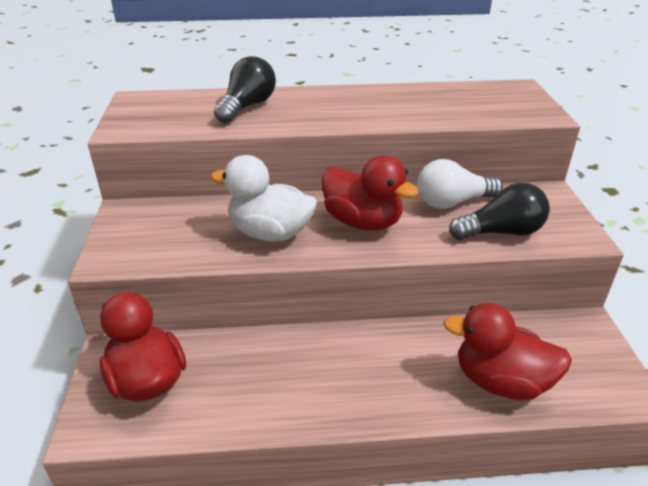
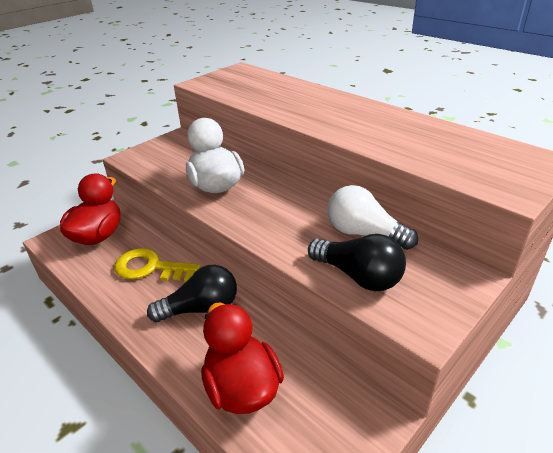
camera: 50 degrees right, 0 degrees up
(247, 107) = (285, 94): black light bulb -> black light bulb (201, 308)
(269, 363) = (150, 268): none -> yellow key
(363, 222) = (276, 210): red duck -> none

